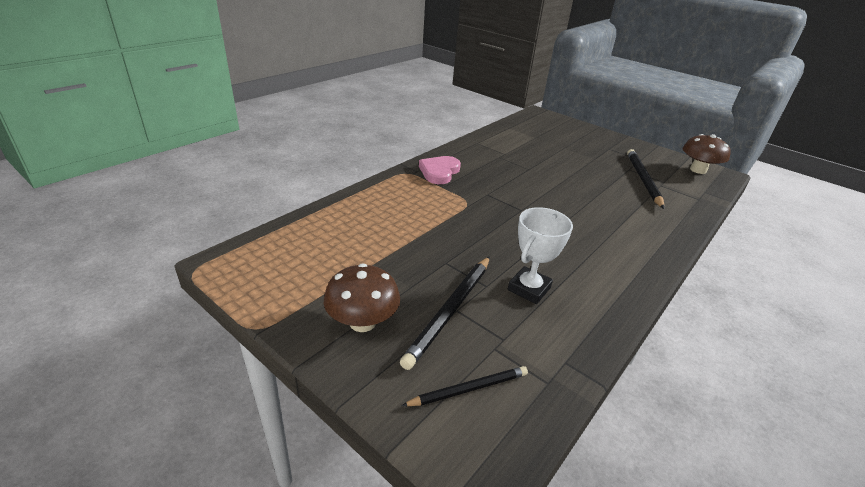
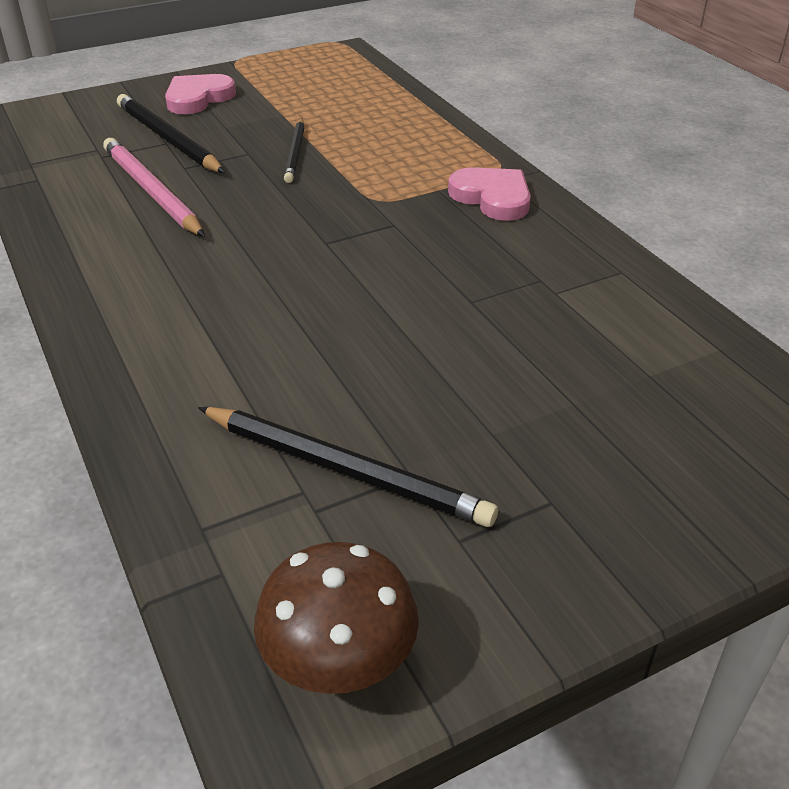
camera: 115 degrees right, 5 degrees up
(362, 322) = (198, 98): brown mushroom -> pink heart
(469, 389) = (71, 127): black pencil -> black pencil (295, 153)
(529, 289) = (151, 191): white trophy -> pink pencil

